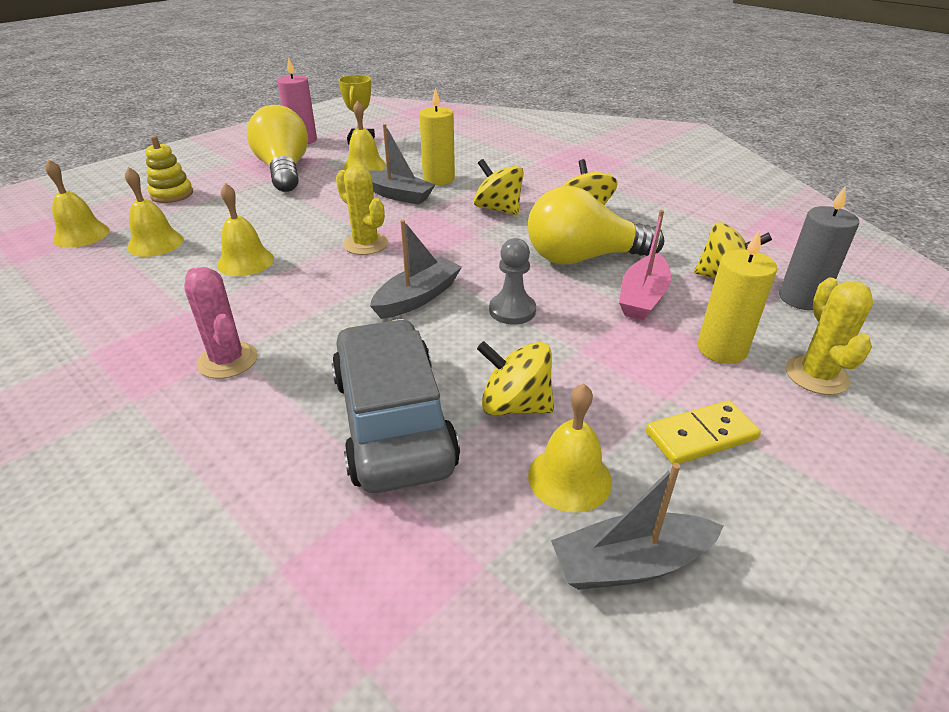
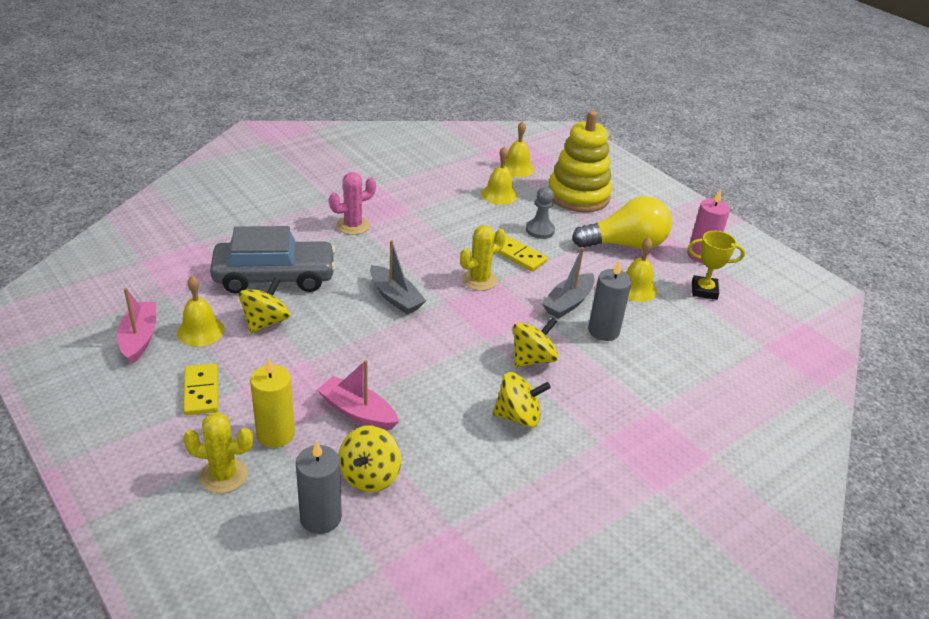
camera: 95 degrees right, 0 degrees up
(172, 194) = (578, 196): yellow stacking toy -> yellow stacking toy, size x2.01
(245, 261) = (465, 229): yellow bell -> none
(310, 223) = (519, 256): none -> yellow domino
(438, 179) = (603, 331): yellow candle -> grey candle
(512, 310) = (364, 338): grey pawn -> grey pawn (540, 230)
(583, 258) = (429, 393): yellow light bulb -> none
(630, 563) = (139, 338): grey boat -> pink boat

